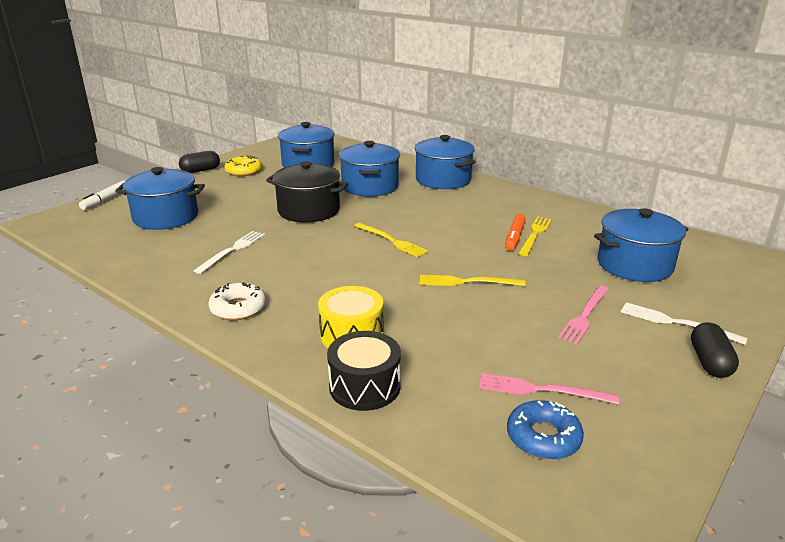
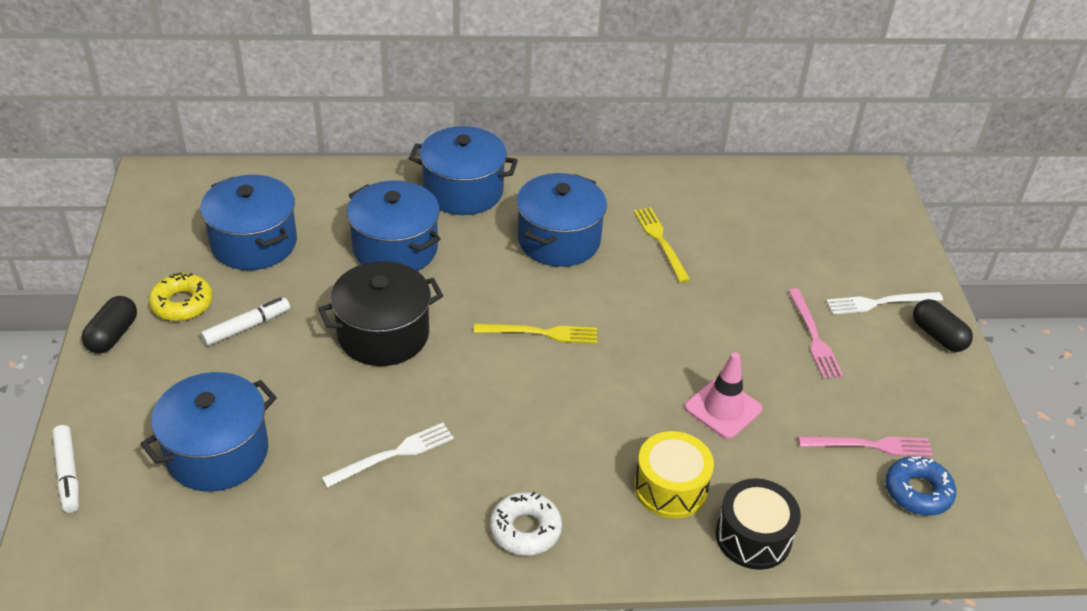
camera: 45 degrees left, 15 degrees up
(232, 250) = (393, 454): white fork -> white fork turned 75 degrees clockwise
(255, 186) = (247, 327): none -> white marker
(452, 318) = (723, 408): none -> pink traffic cone
(467, 282) = (681, 352): yellow fork -> none
(514, 237) = (647, 257): orange marker -> none
(541, 390) = (870, 445): pink fork -> pink fork turned 150 degrees counterclockwise
(634, 265) = (783, 241): blue pot -> blue pot (558, 240)

